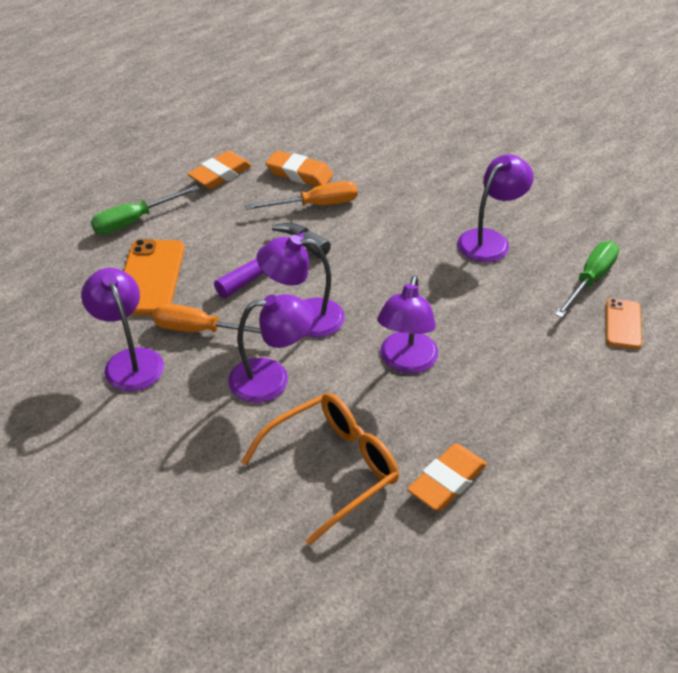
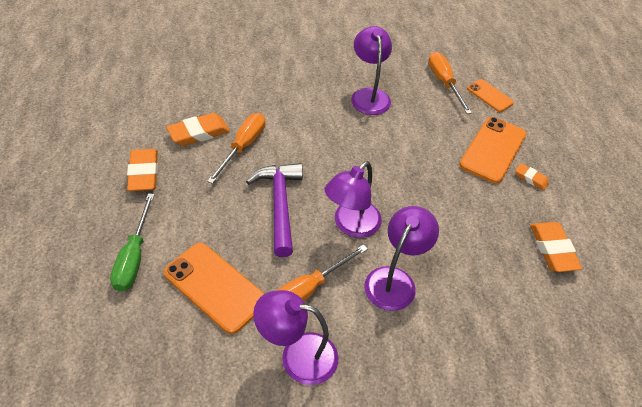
camera: 55 degrees left, 5 degrees up
(332, 468) = (502, 298): orange glasses -> none
(406, 362) = (439, 202): purple lamp -> none
(534, 417) = (531, 178): none -> orange eraser
(537, 366) = (493, 150): none -> orange phone
(590, 280) = (444, 83): green screwdriver -> orange screwdriver

